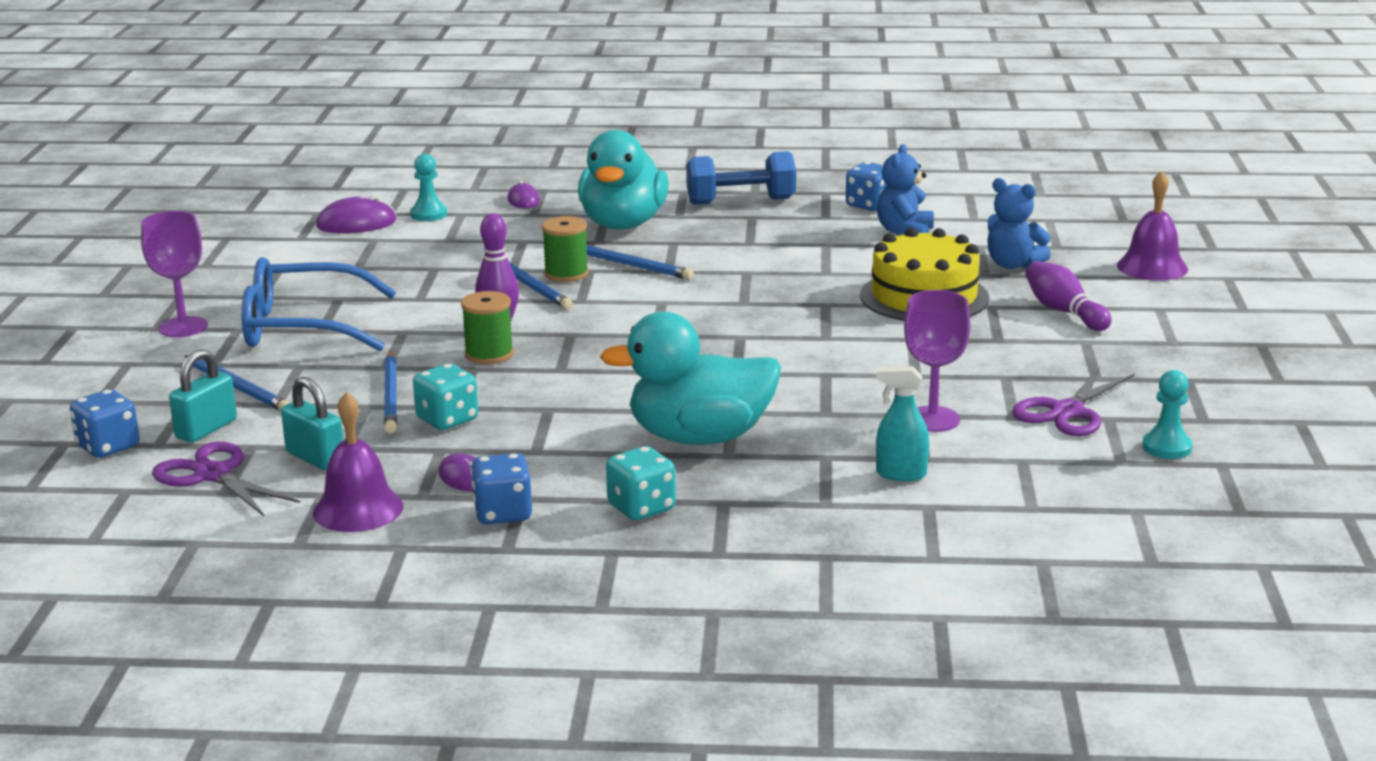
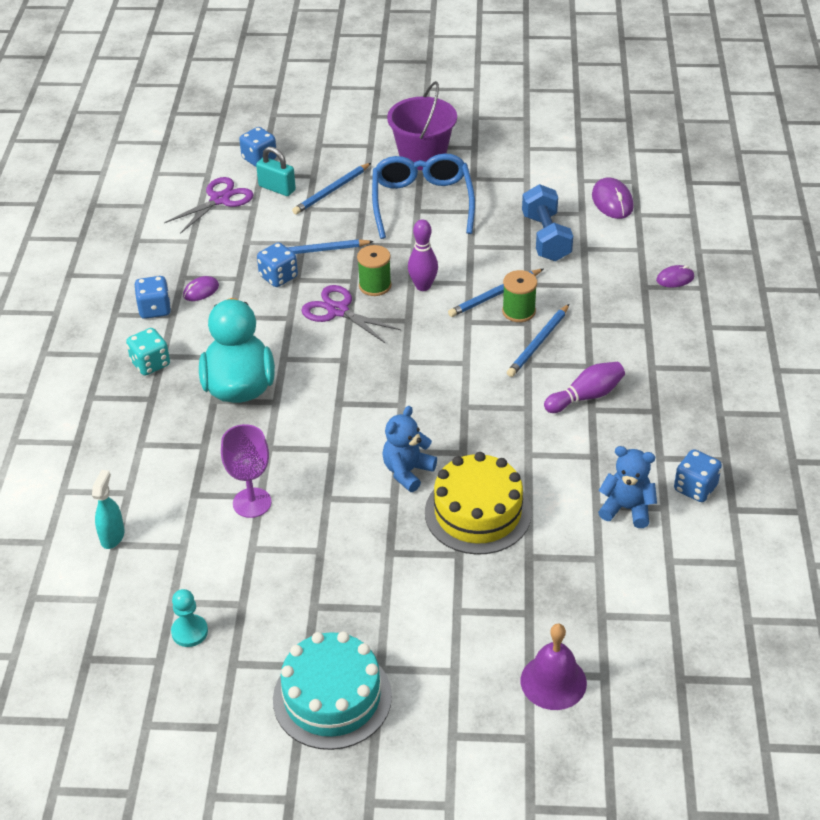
camera: 90 degrees right, 20 degrees up
(183, 327) = (422, 156): purple goblet -> purple bucket
(315, 458) = (234, 232): turquoise padlock -> none
(358, 509) = (170, 255): purple bell -> none
(428, 214) = (636, 233): turquoise pawn -> none
(447, 419) = (278, 277): turquoise dice -> blue dice
(623, 224) = (627, 336): turquoise duck -> none
(741, 201) = (692, 404): blue dumbbell -> blue dumbbell (545, 237)
(900, 474) = (173, 481): turquoise spray bottle -> turquoise spray bottle (112, 536)
(1013, 264) = (553, 578): blue teddy bear -> blue teddy bear (407, 471)
(1064, 312) = (446, 601): purple bowling pin -> purple bowling pin (586, 396)
(1067, 411) = (255, 580): purple scissors -> purple scissors (338, 311)
(1225, 365) = (332, 697): none -> turquoise cake

